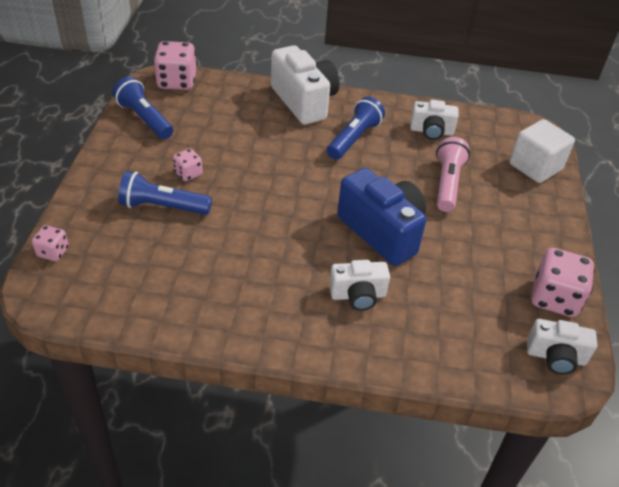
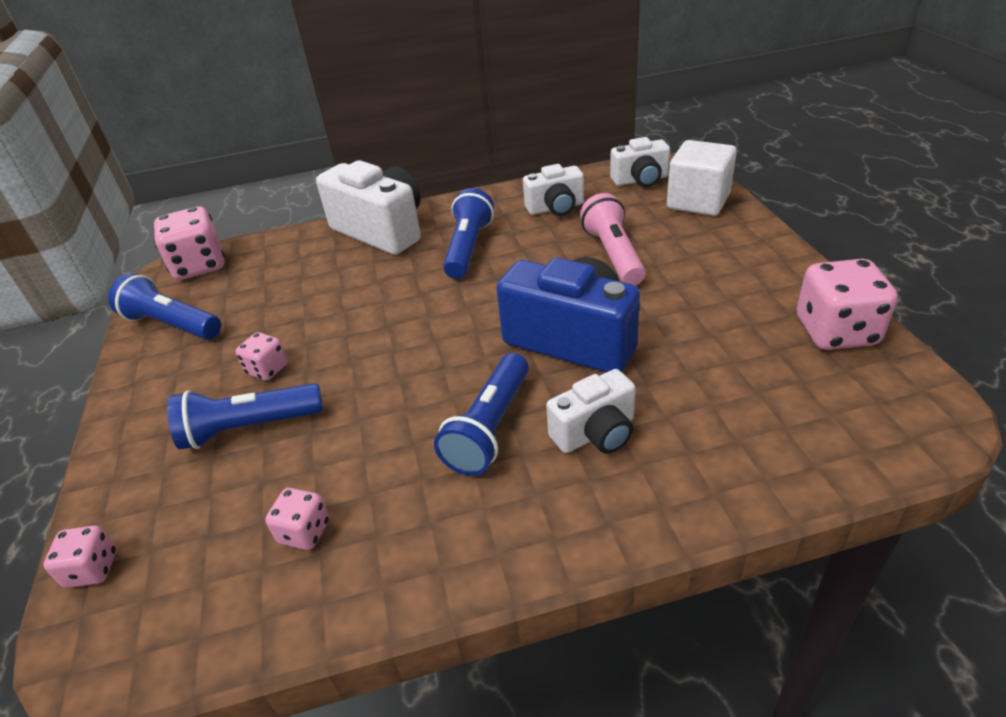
camera: 15 degrees left, 5 degrees down
(167, 280) = (304, 532): none -> pink dice
(298, 266) = (490, 428): none -> blue flashlight
(555, 357) = (897, 401): white camera -> white camera (640, 180)

